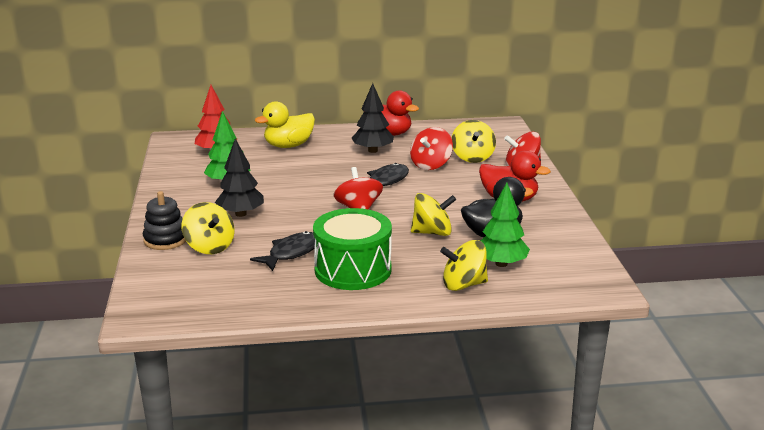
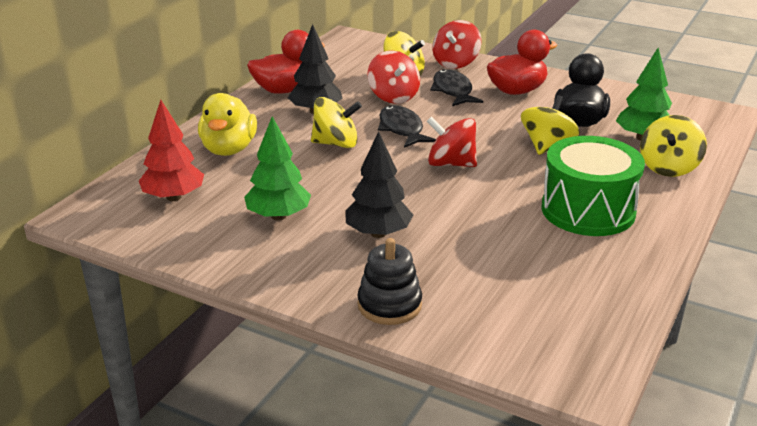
camera: 55 degrees left, 5 degrees up
(209, 247) = (444, 279): yellow spinning top -> yellow spinning top (336, 143)
(291, 253) = (515, 232): black fish -> black fish (453, 91)

